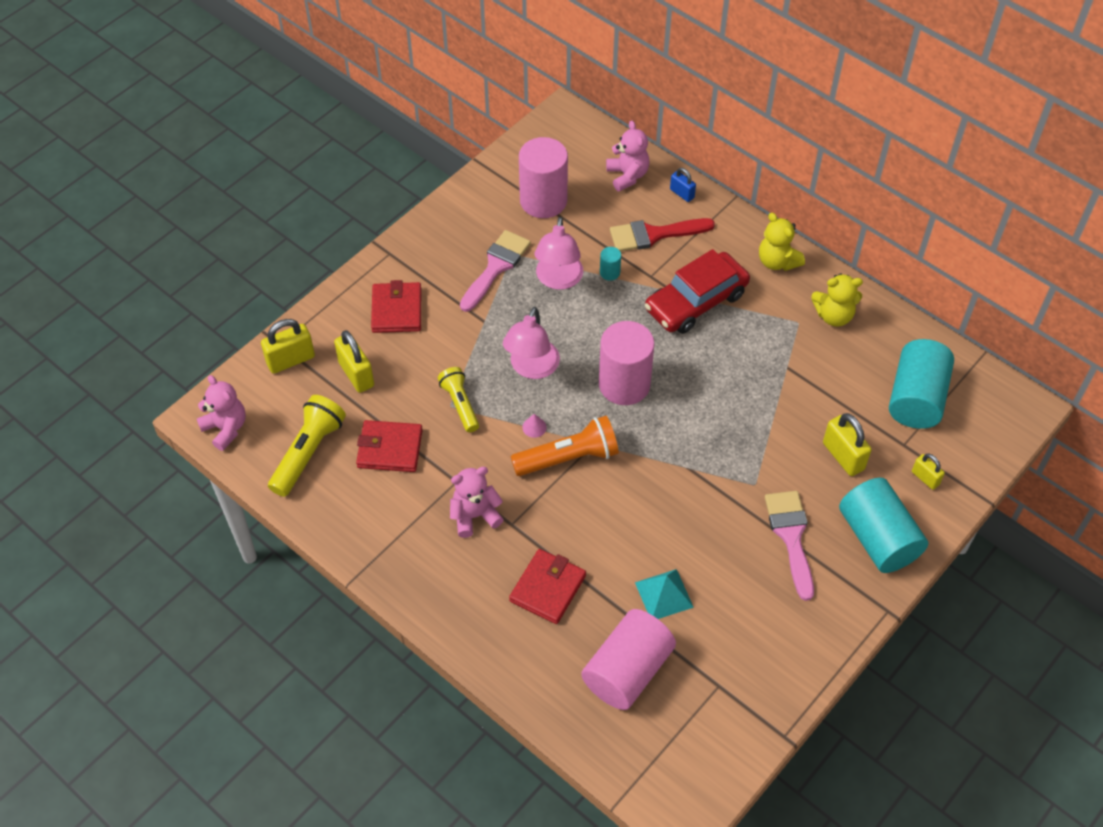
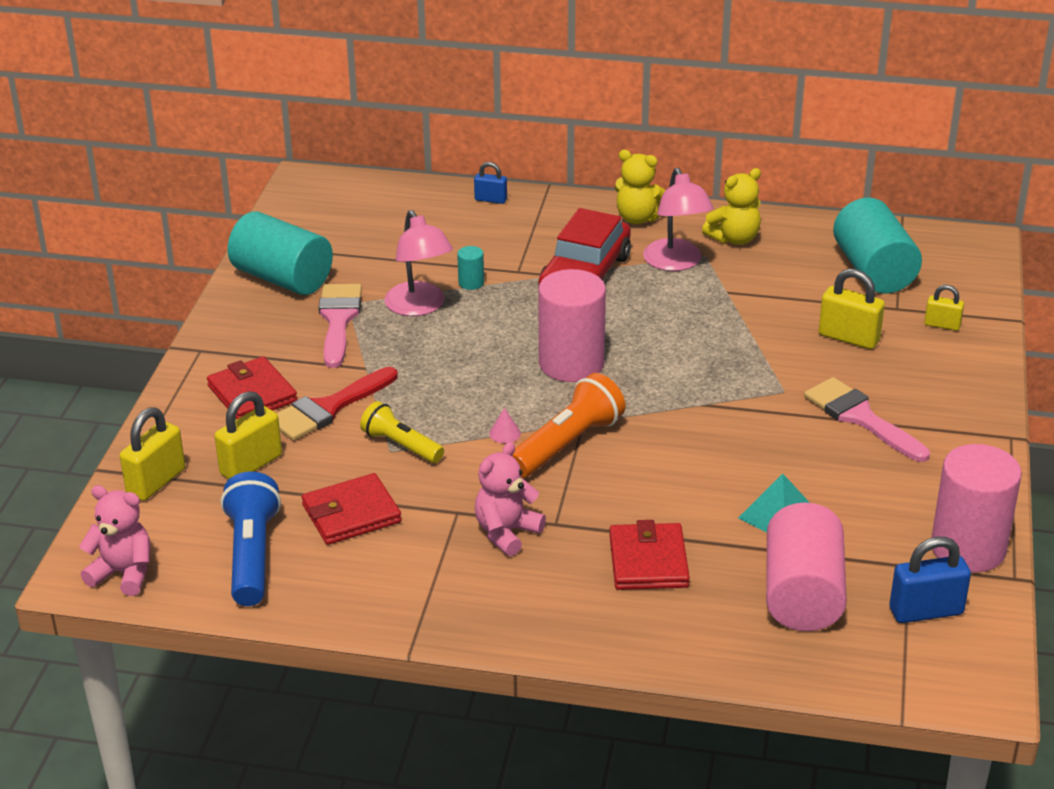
camera: 30 degrees left, 20 degrees down
(308, 452) = (252, 555): yellow flashlight -> blue flashlight
(356, 374) = (251, 465): yellow padlock -> yellow padlock turned 75 degrees counterclockwise
(531, 368) = (456, 387): pink lamp -> pink lamp (676, 263)
(543, 201) = (344, 251): pink cylinder -> pink cylinder (968, 548)
(627, 175) = (419, 204): pink teddy bear -> none
(654, 235) = (491, 239): red brush -> red brush (328, 408)
(699, 730) = (926, 611): none -> blue padlock
(878, 538) = (945, 386): turquoise cylinder -> turquoise cylinder (282, 278)

